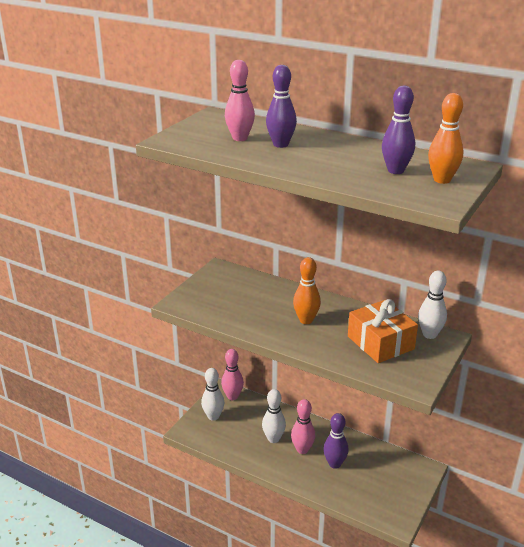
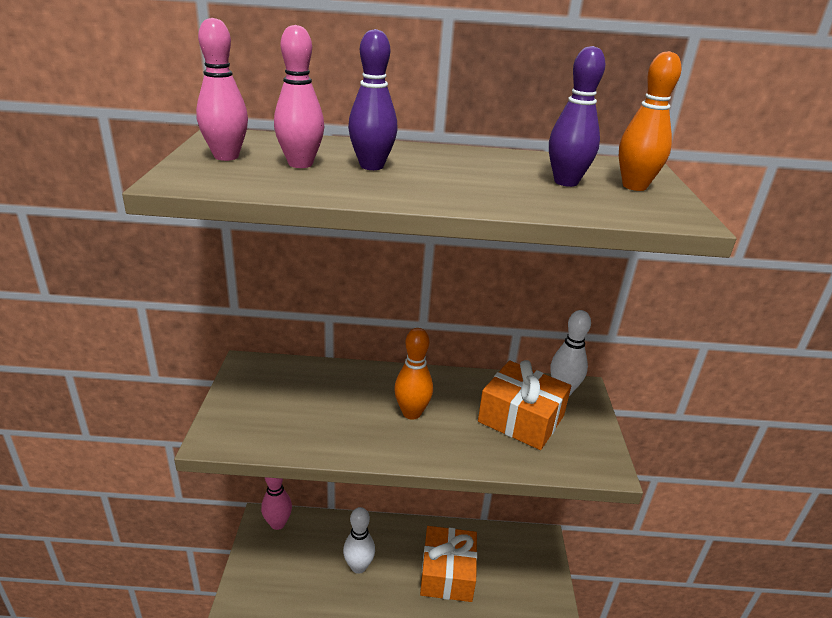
camera: 30 degrees left, 0 degrees up
(213, 416) = (265, 563): white bowling pin -> none
(302, 449) = (400, 568): pink bowling pin -> pink bowling pin (226, 156)
(334, 464) = (447, 573): purple bowling pin -> orange gift

